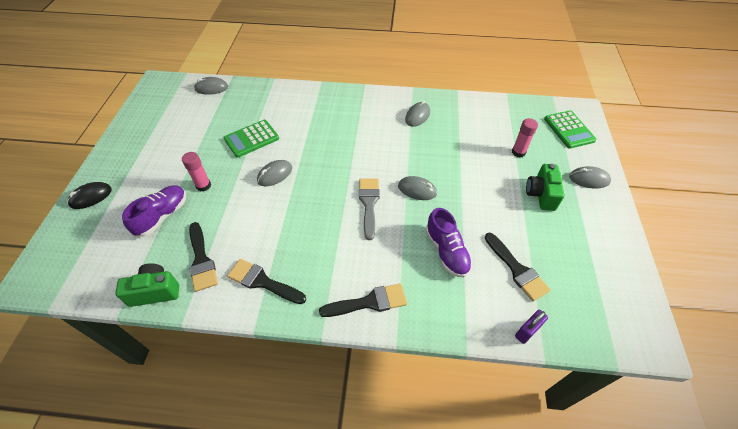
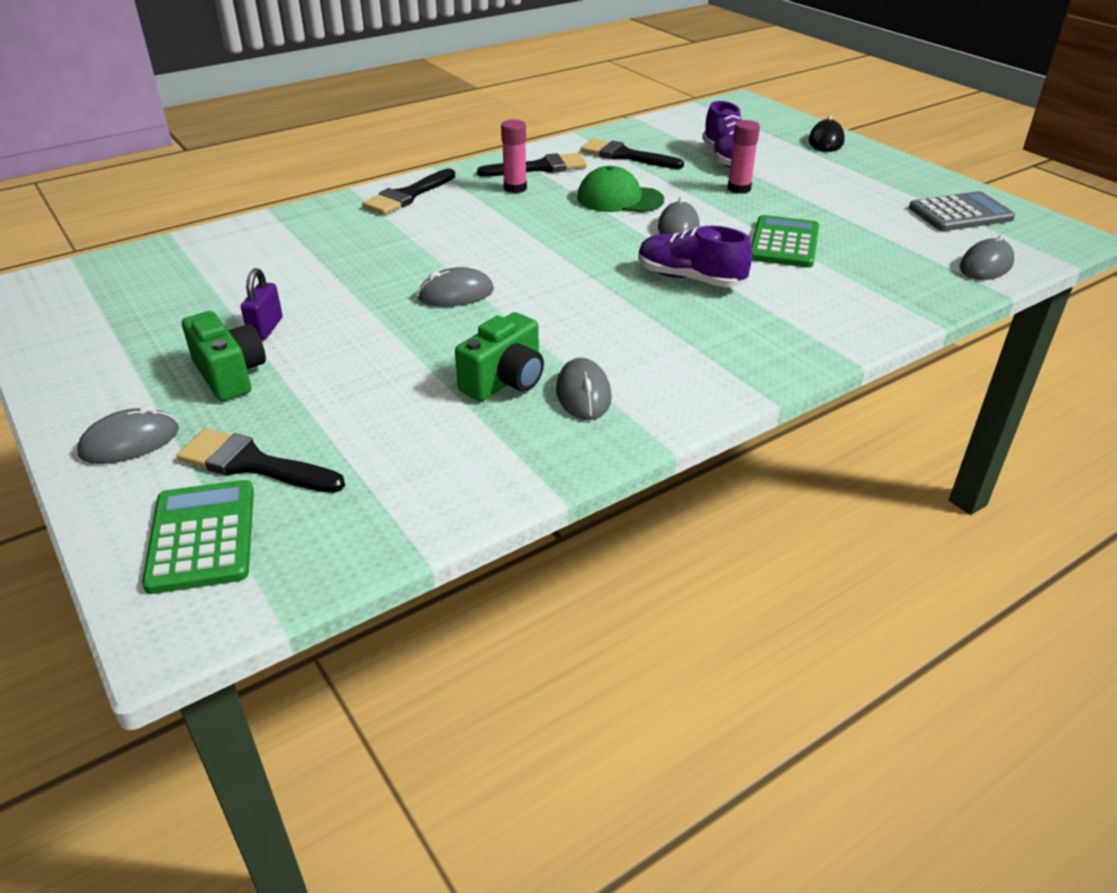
camera: 140 degrees right, 15 degrees down
(155, 291) = (629, 132): green camera -> green camera (505, 381)
(161, 113) = (960, 213): none -> grey calculator
(266, 216) = (619, 199): none -> green cap
(369, 204) = (508, 254): grey brush -> none
(446, 251) = (350, 257): purple shoe -> purple shoe (690, 279)
(516, 269) = (235, 279): black brush -> black brush (253, 464)
(518, 152) = (311, 425): pink glue stick -> pink glue stick (515, 188)
(527, 331) = (198, 241): purple padlock -> purple padlock (266, 328)
(569, 130) = (202, 537): green calculator -> green calculator turned 45 degrees clockwise

